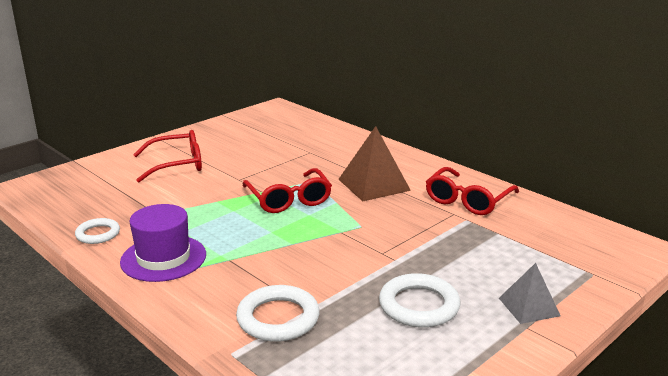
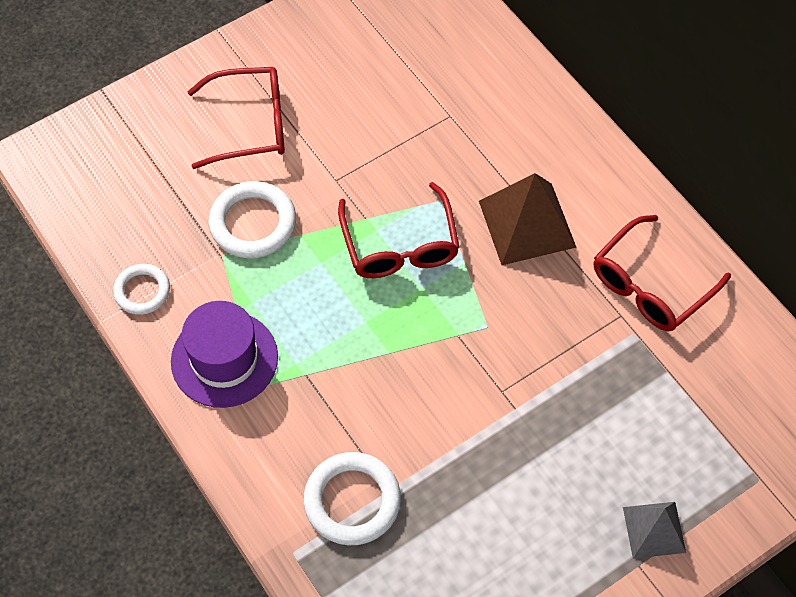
camera: 10 degrees right, 35 degrees up
(419, 305) = (522, 505): white ring -> white ring (253, 223)

